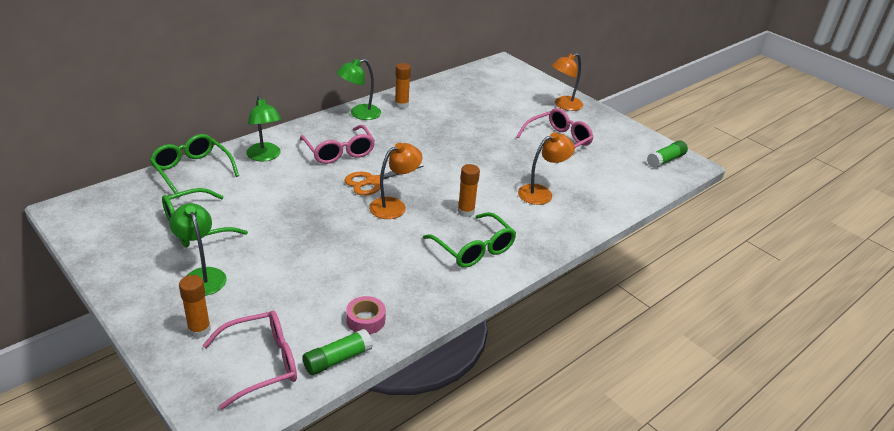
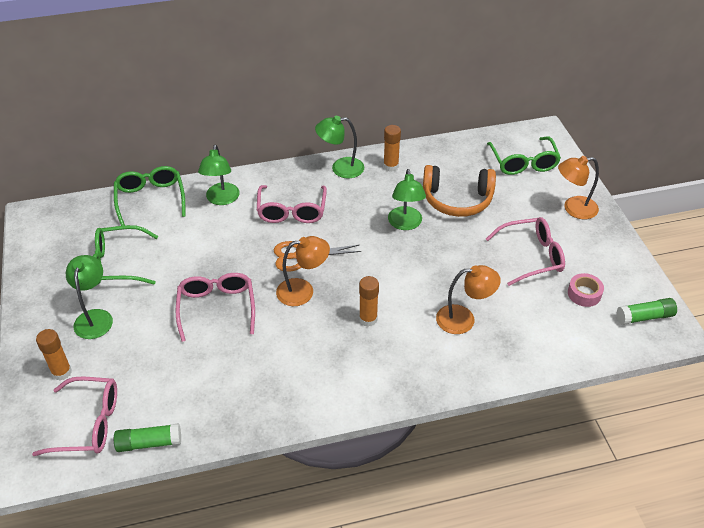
camera: 30 degrees right, 10 degrees up
(323, 237) = (217, 307): none -> pink glasses
(365, 320) = (197, 411): pink tape -> pink tape (584, 294)
(444, 141) = (405, 224): none -> green lamp
(473, 116) = (457, 199): none -> orange headphones
(474, 249) = (346, 367): green glasses -> green glasses (523, 163)

